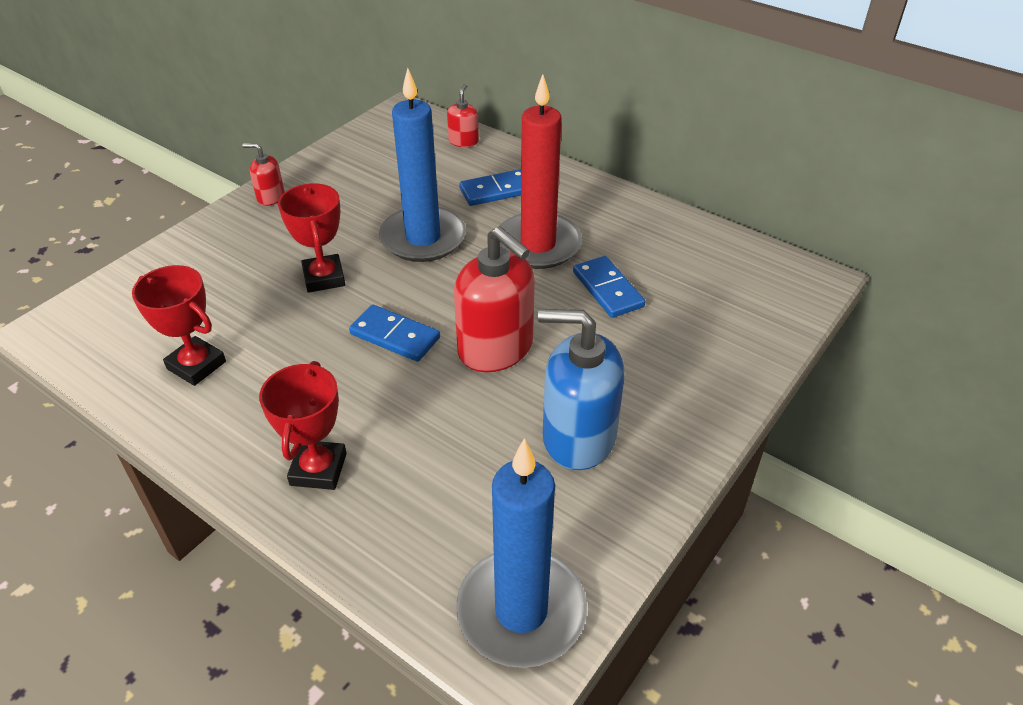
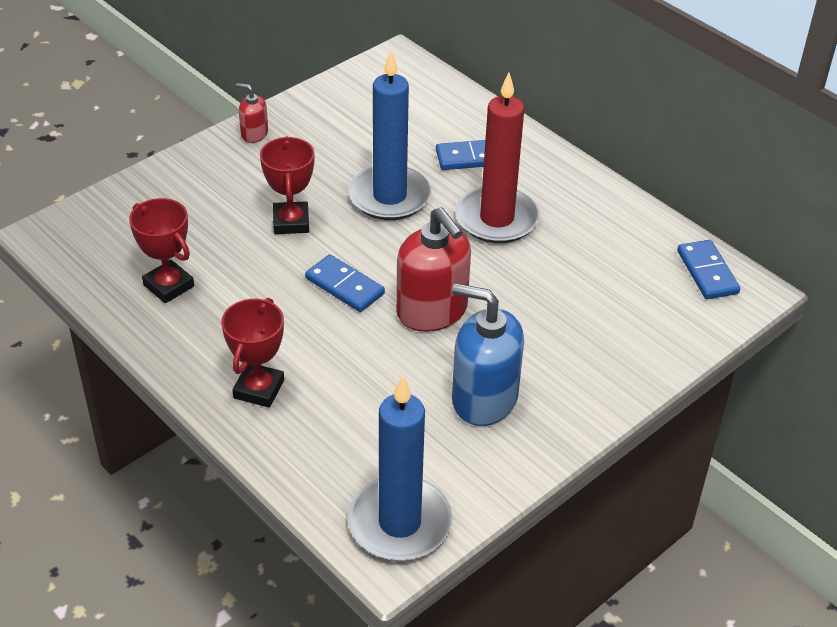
camera: 10 degrees right, 0 degrees up
(463, 141) = (452, 99): red soap dispenser -> none
(607, 289) = (550, 272): blue domino -> blue domino (707, 272)

